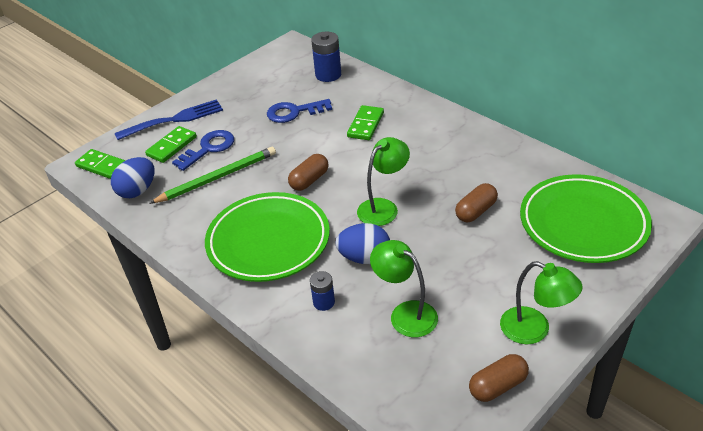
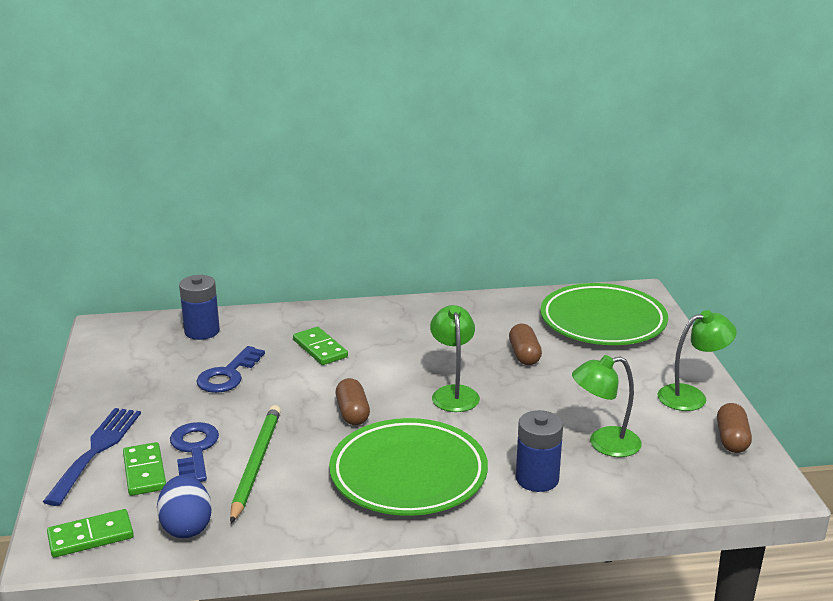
camera: 55 degrees left, 15 degrees down
(324, 302) = (537, 479): blue battery -> blue battery, size x1.68
(364, 258) = (507, 432): blue egg -> none

